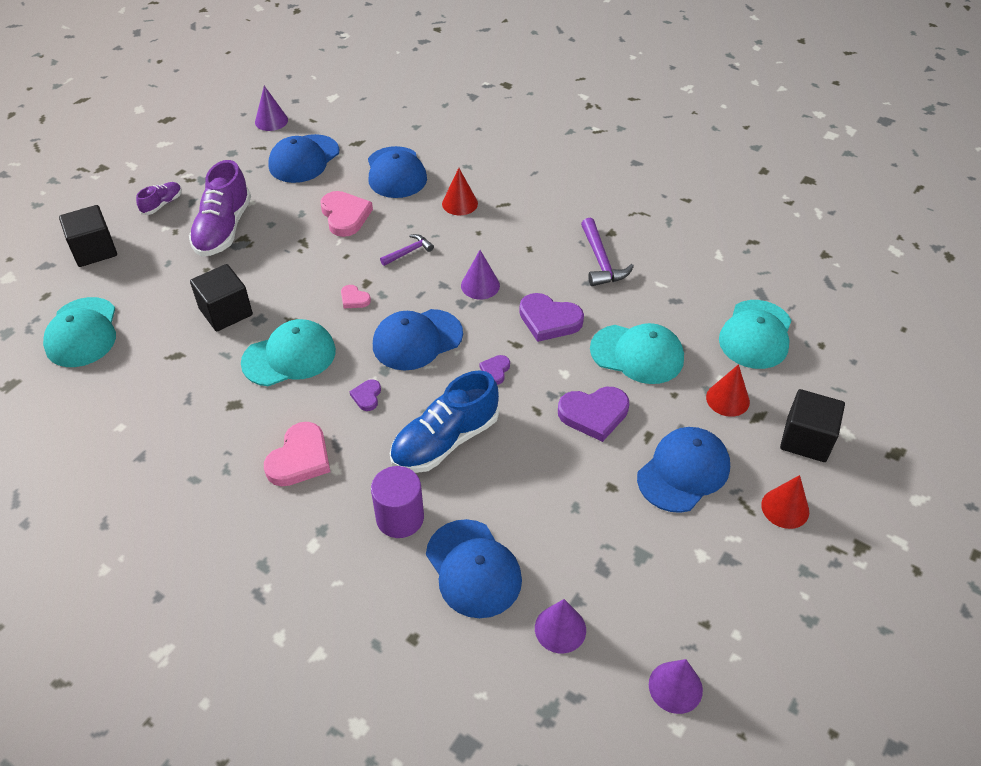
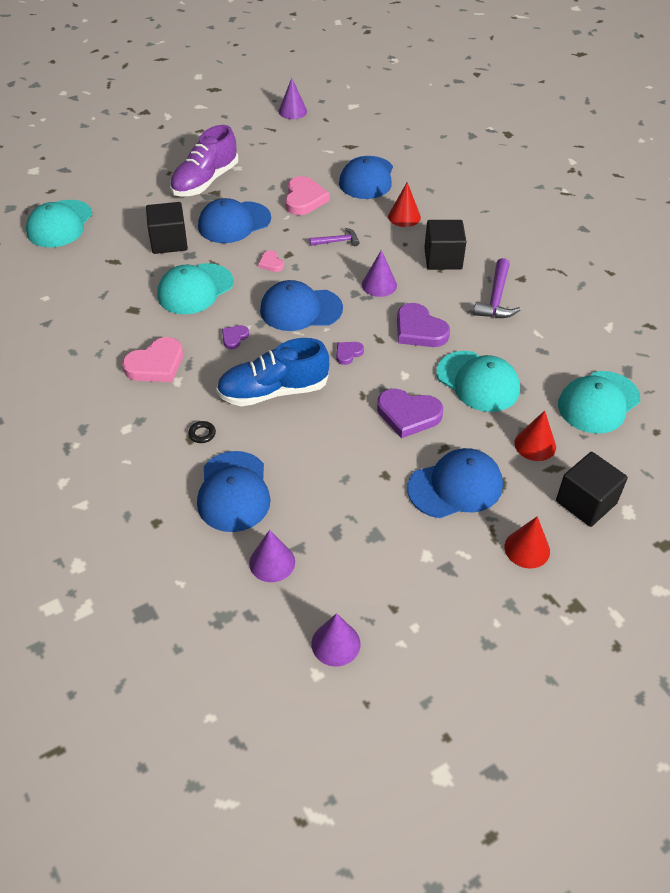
camera: 25 degrees right, 0 degrees up
(94, 250) = (103, 169): black cube -> black cube (443, 259)
(162, 204) = (171, 150): purple shoe -> none
(289, 356) = (195, 289): turquoise cap -> turquoise cap turned 135 degrees clockwise
(304, 159) = (299, 147): blue cap -> blue cap (234, 223)
(400, 518) = (202, 434): purple cylinder -> black ring

